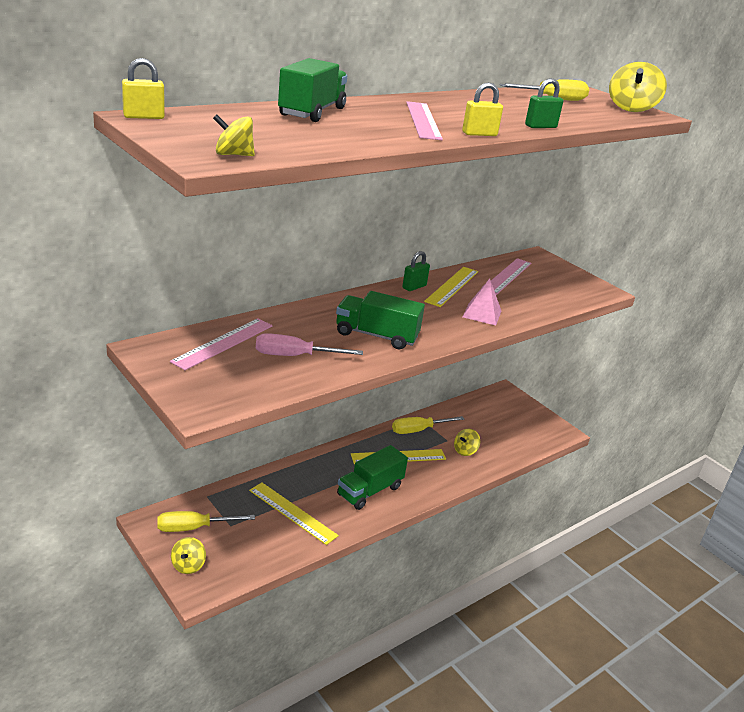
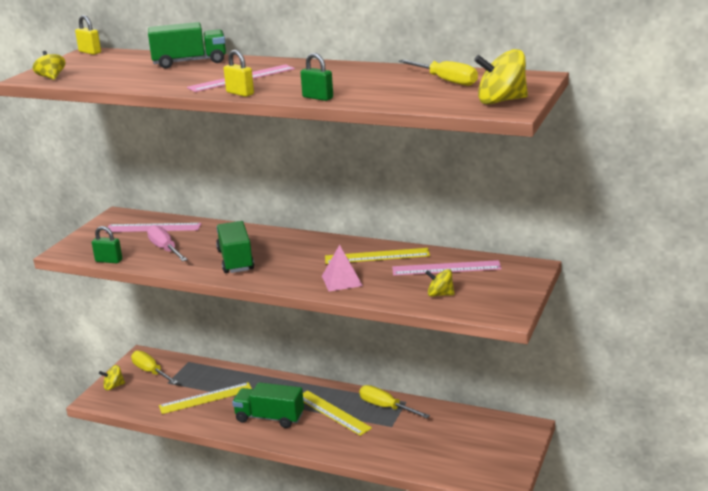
camera: 65 degrees right, 5 degrees down
(292, 513) = (206, 398): yellow ruler -> yellow ruler turned 60 degrees clockwise
(414, 287) = (347, 245): green padlock -> green padlock (109, 261)
(465, 451) = (387, 440): yellow spinning top -> yellow spinning top (440, 294)

